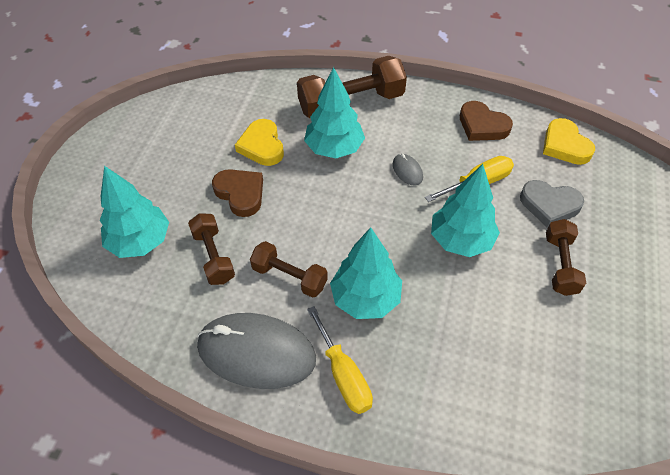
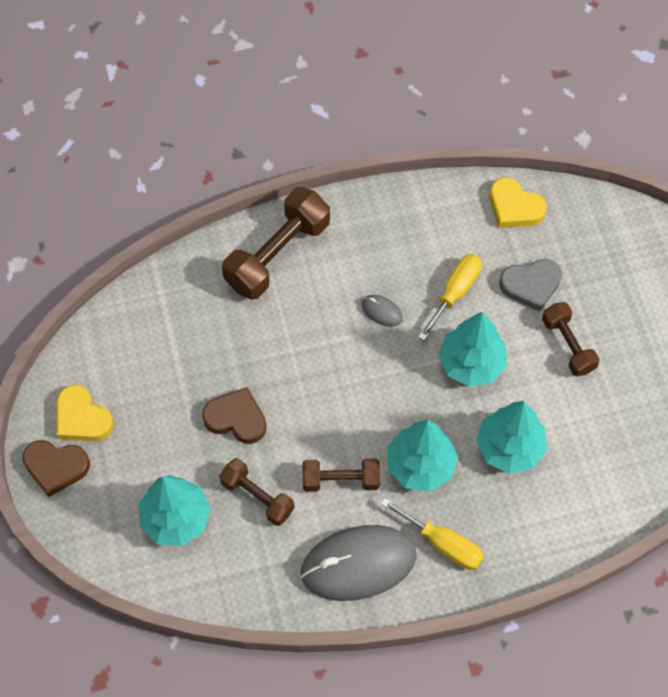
camera: 30 degrees left, 10 degrees up
(262, 146) = (220, 353): yellow heart -> yellow heart (82, 418)
(334, 148) = (295, 320): turquoise tree -> turquoise tree (509, 448)
(482, 125) = (425, 220): brown heart -> brown heart (56, 467)

